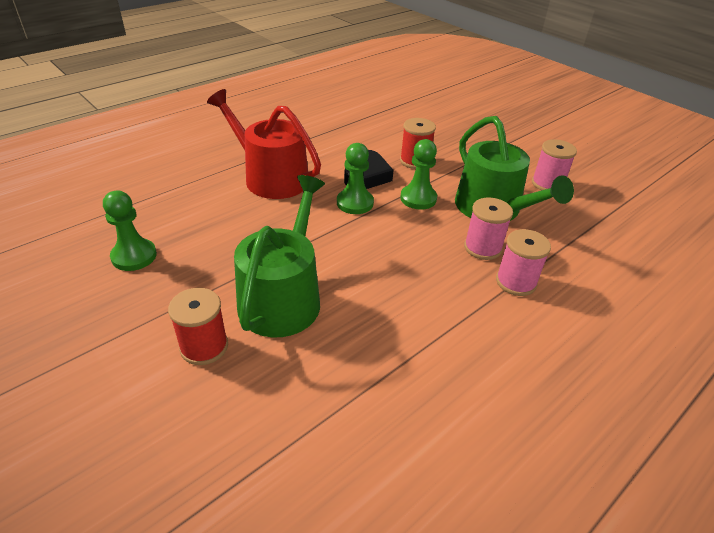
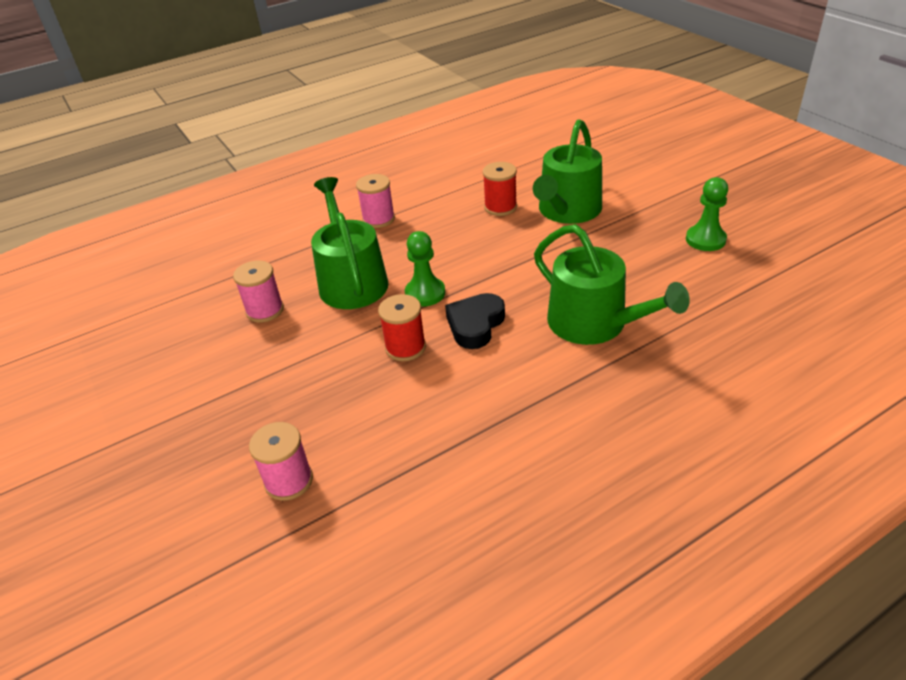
camera: 165 degrees left, 0 degrees up
(204, 347) = (618, 185): red spool -> red spool (500, 207)
(270, 177) = (595, 324): red watering can -> green watering can
(355, 203) = (496, 289): green pawn -> none
(482, 248) = (388, 244): pink spool -> pink spool (289, 481)

